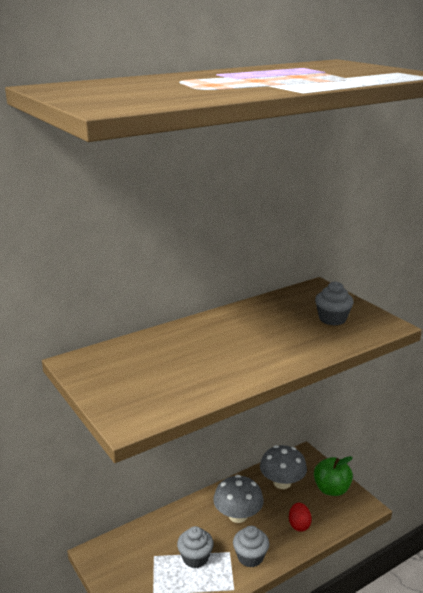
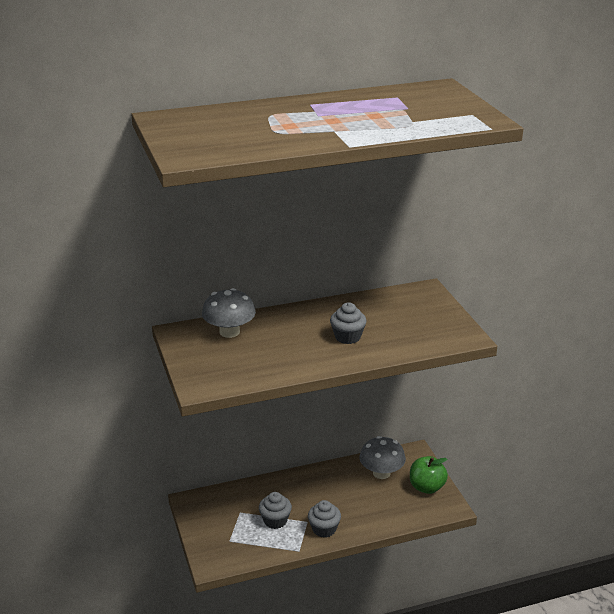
camera: 15 degrees right, 5 degrees up
(238, 515) = (327, 494): grey mushroom -> grey mushroom (229, 332)
(299, 525) = (380, 512): red egg -> none
(332, 319) = (419, 324): grey cupcake -> grey cupcake (347, 337)

